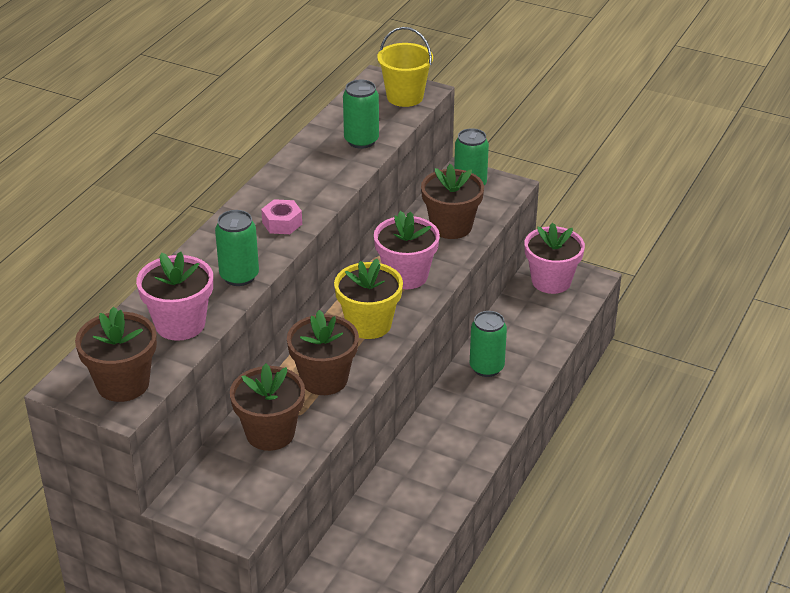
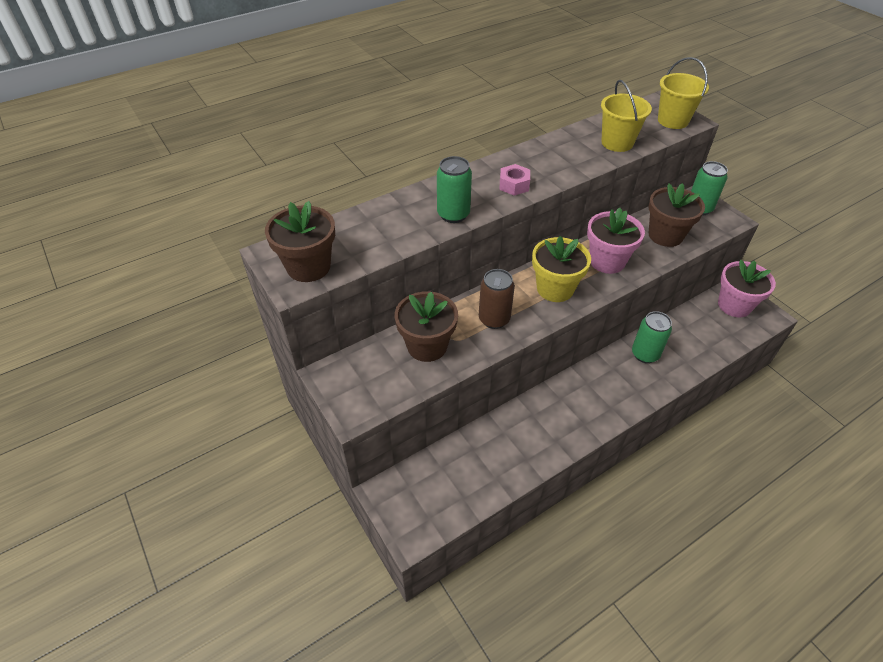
camera: 30 degrees right, 10 degrees up
(180, 324) = (383, 236): pink flower pot -> none
(324, 379) = (494, 319): brown flower pot -> brown can
(361, 141) = (617, 143): green can -> yellow bucket

